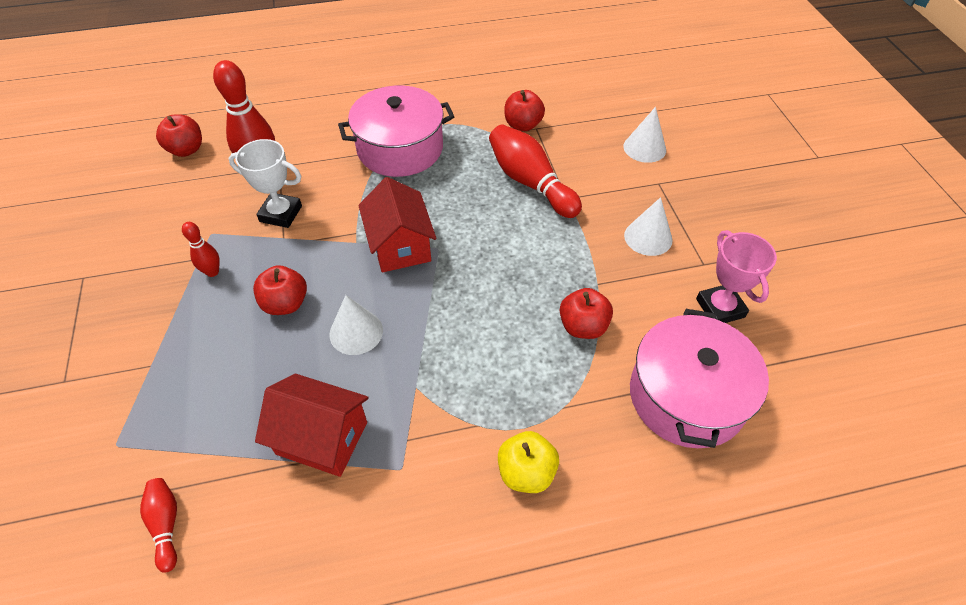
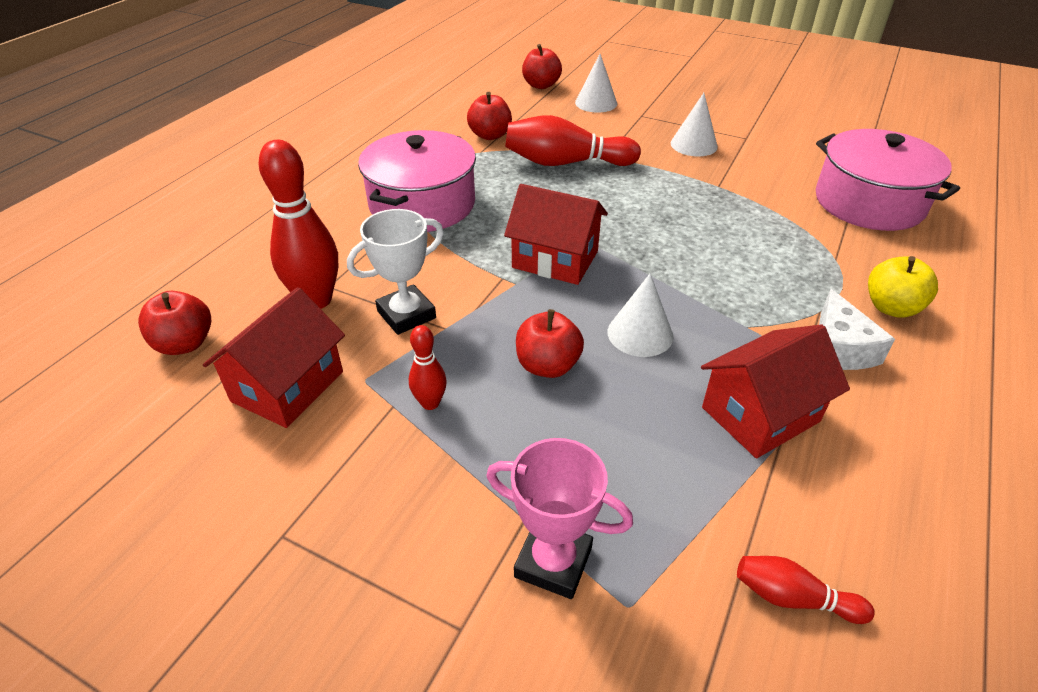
camera: 50 degrees left, 10 degrees down
(183, 208) = (287, 386): none -> red house
(437, 456) = (839, 348): none -> white cheese
(583, 326) = (758, 212): red apple -> red apple (541, 85)
(720, 308) = (796, 152): pink trophy -> pink trophy (553, 562)

